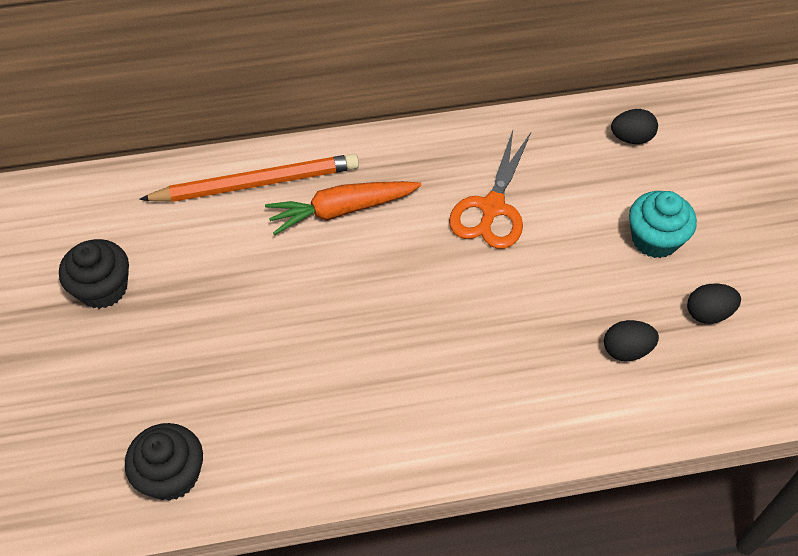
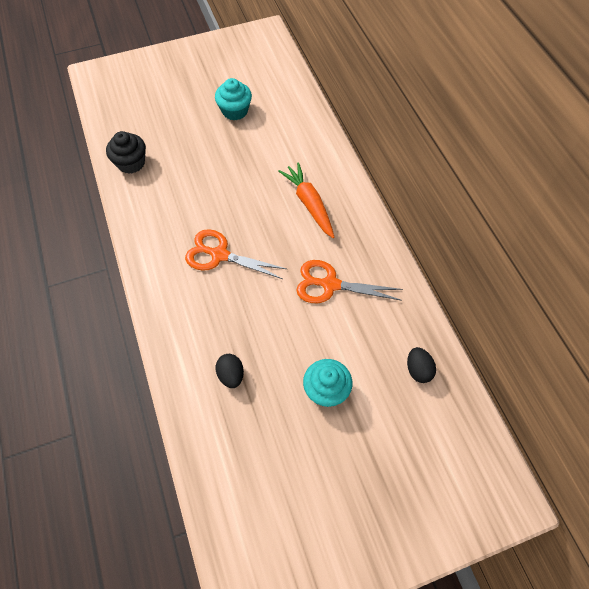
camera: 80 degrees right, 5 degrees up
(103, 288) = (235, 111): black cupcake -> turquoise cupcake
(256, 183) = (319, 159): orange pencil -> none
(413, 344) = (219, 255): none -> orange scissors
(708, 313) = (268, 429): black egg -> none

